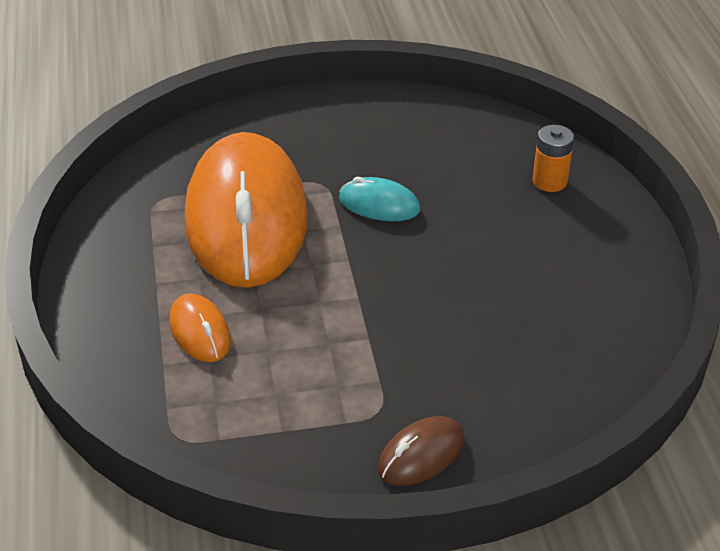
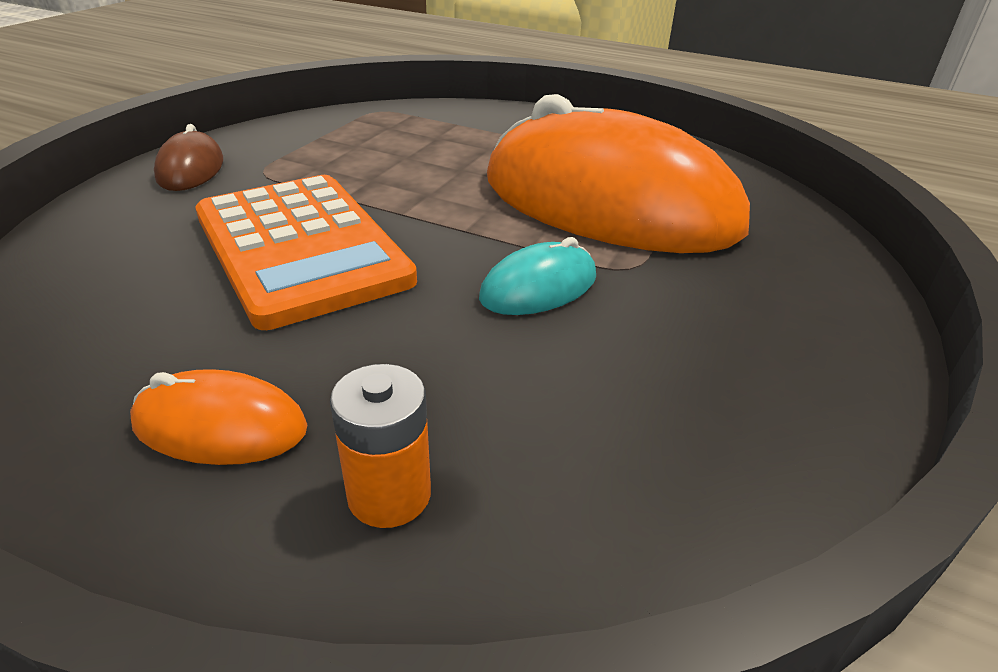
camera: 125 degrees right, 5 degrees down
(200, 332) = (472, 142): orange mouse -> orange mouse (220, 426)
(446, 311) = (301, 248): none -> orange calculator

